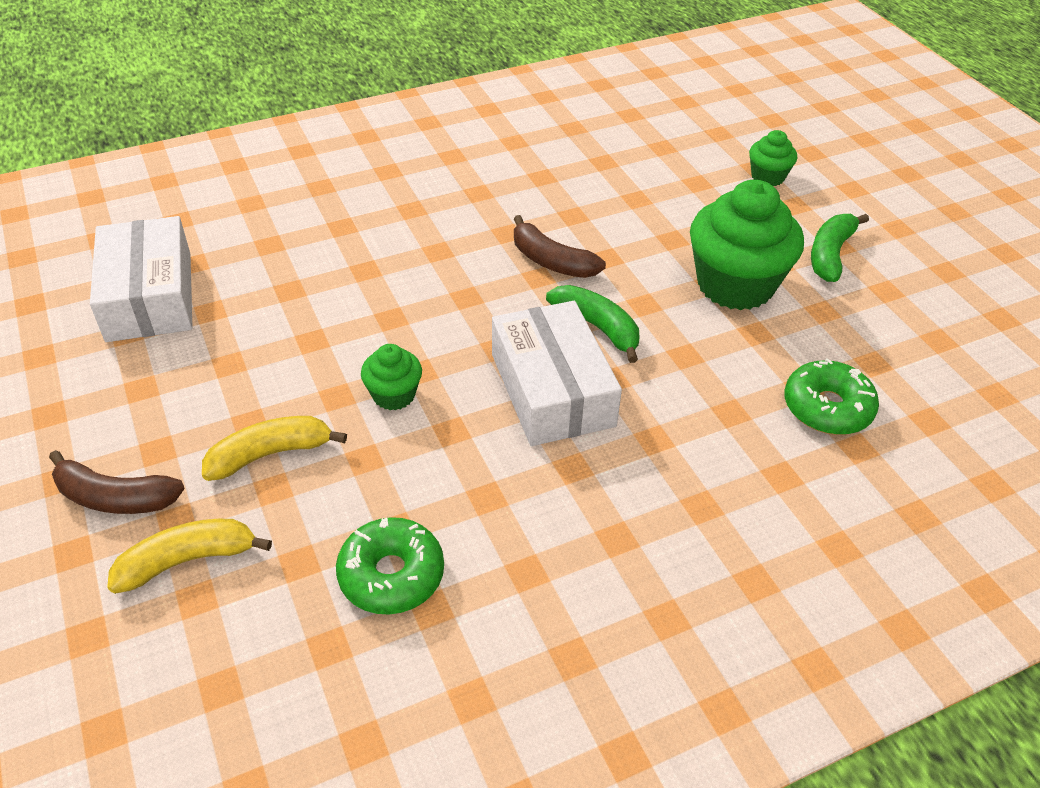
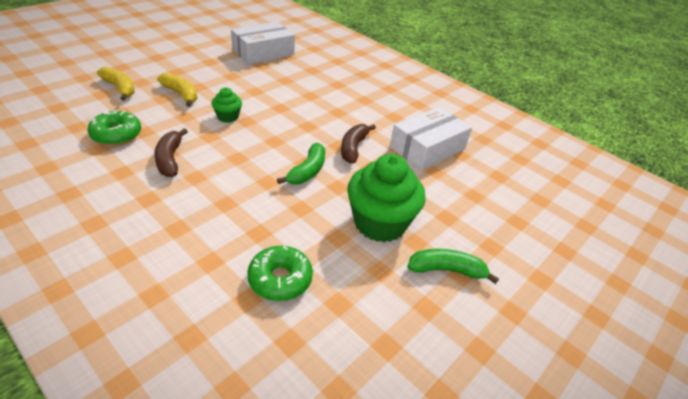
camera: 65 degrees right, 5 degrees down
(115, 497) = (150, 68): brown banana -> brown banana (170, 159)
(552, 389) = (250, 162): white box -> white box (427, 148)
(767, 177) = (511, 228): green cupcake -> none

